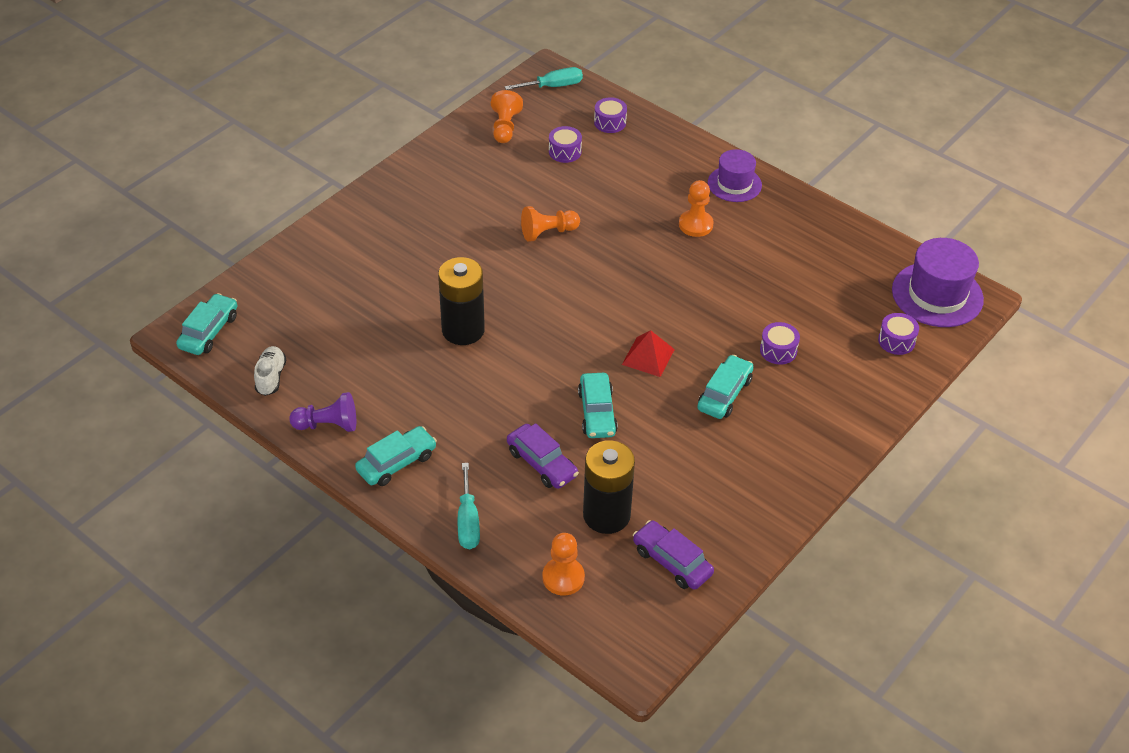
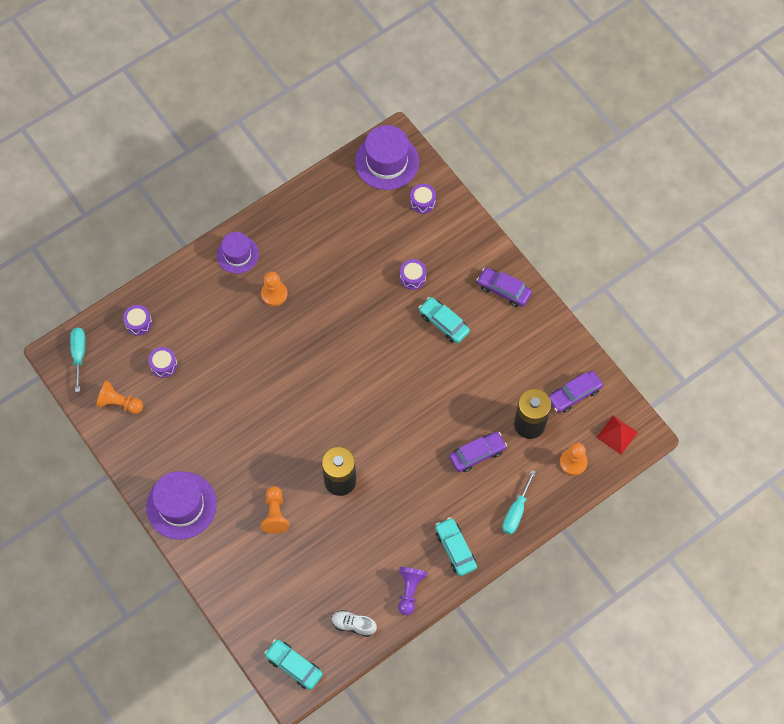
camera: 75 degrees left, 20 degrees up
(393, 198) = (181, 505): none -> purple hat
(468, 521) = (516, 511): turquoise screwdriver -> turquoise screwdriver turned 105 degrees clockwise
(548, 232) = (253, 399): orange pawn -> orange pawn (275, 514)
(597, 412) = (441, 408): turquoise car -> none
(648, 357) = (397, 362): red pyramid -> red pyramid (617, 435)
(803, 451) = (503, 290): none -> purple car

